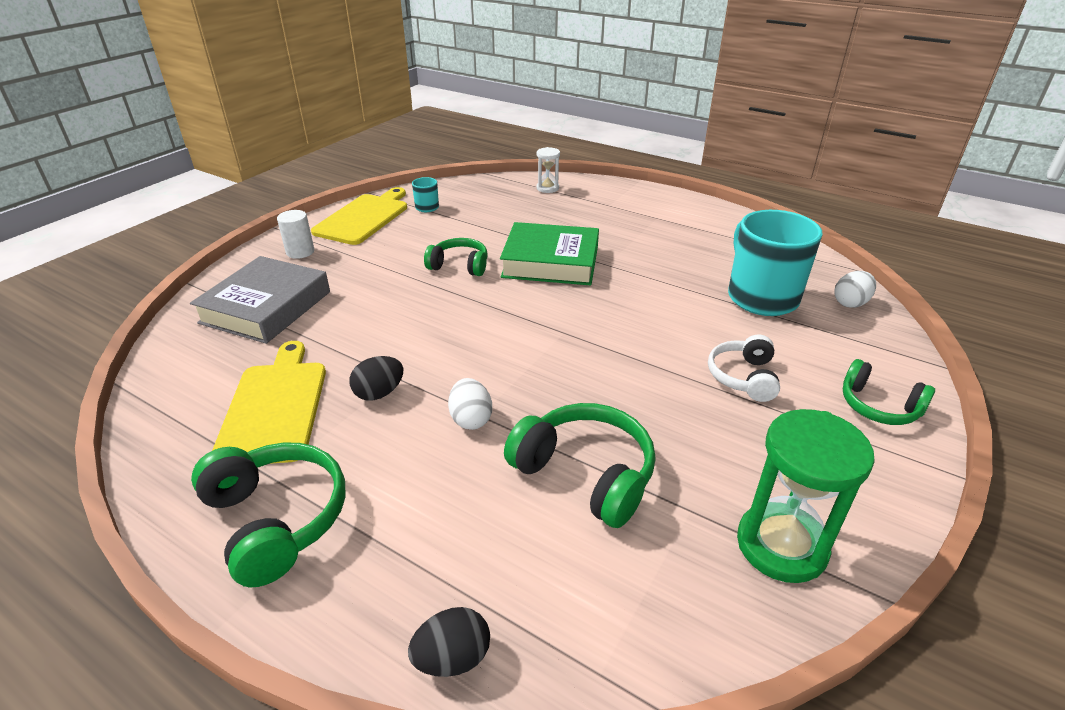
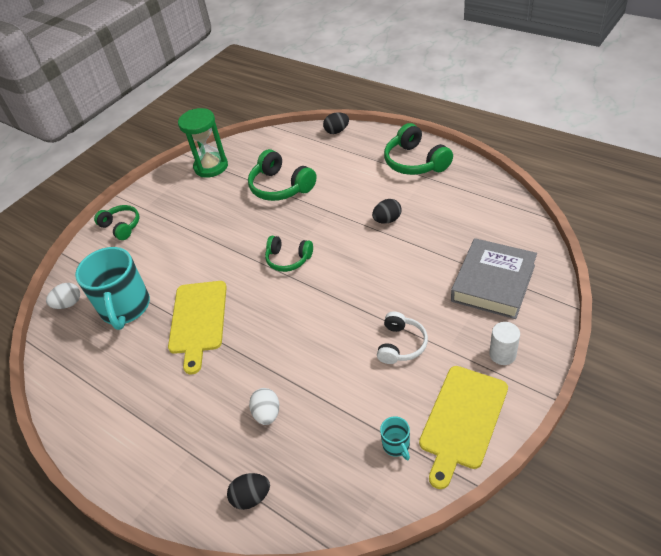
camera: 170 degrees left, 10 degrees up
(275, 407) = (443, 209): yellow cutting board -> yellow cutting board (198, 320)
(459, 266) = (350, 338): green headphones -> green headphones (288, 259)
(471, 419) = (334, 208): white egg -> white egg (267, 413)
(547, 188) = (251, 497): white hourglass -> black egg
(550, 262) = (271, 345): green book -> none
(743, 377) = (179, 240): white headphones -> white headphones (401, 344)

